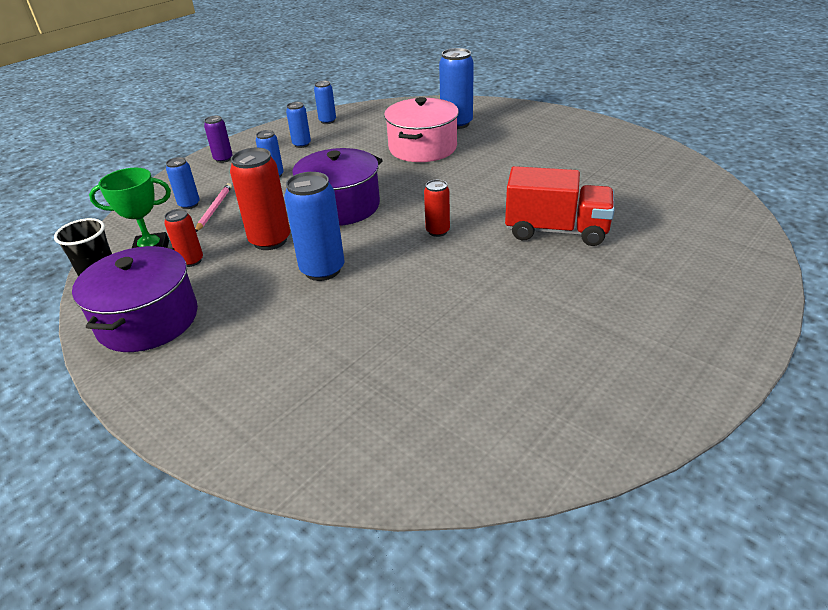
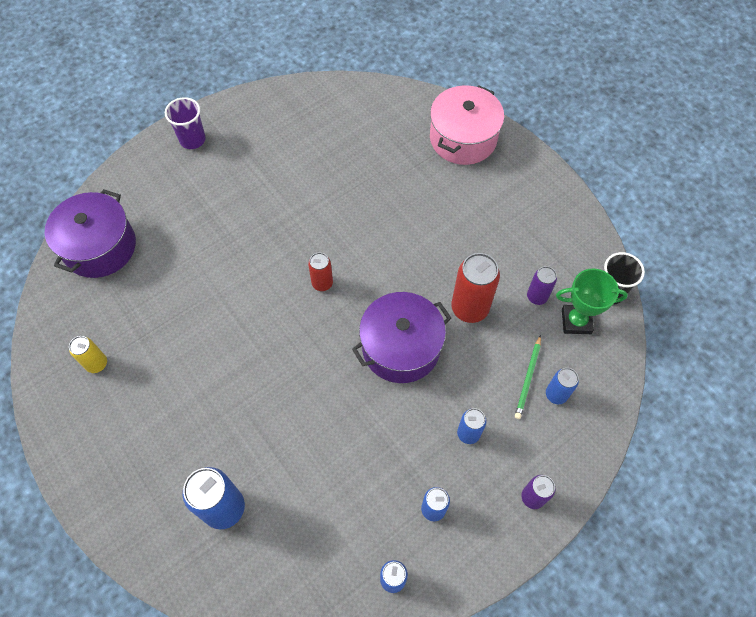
camera: 170 degrees left, 25 degrees up
(148, 320) = (556, 234): purple pot -> purple pot (100, 247)
(191, 261) = (537, 297): red can -> purple can
(214, 209) = (528, 378): pink pencil -> green pencil
(322, 270) = (426, 257): blue can -> none
(423, 148) = (287, 450): pink pot -> pink pot (463, 138)
(556, 231) = (226, 258): red truck -> none
(615, 156) = (97, 364): none -> yellow can
(711, 332) = (192, 139): none -> purple cup

